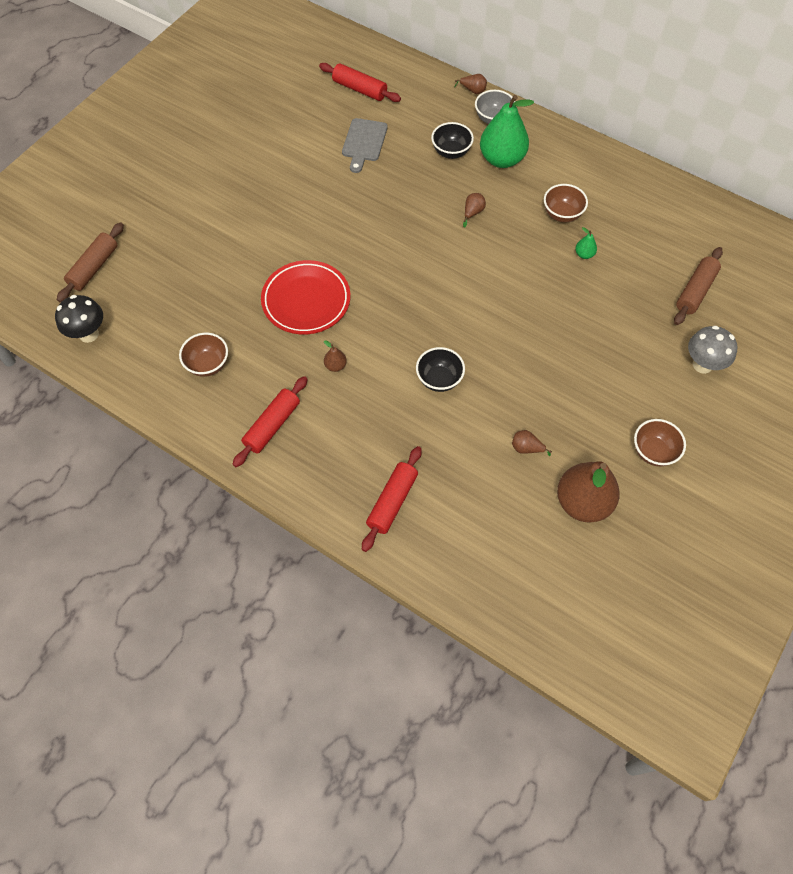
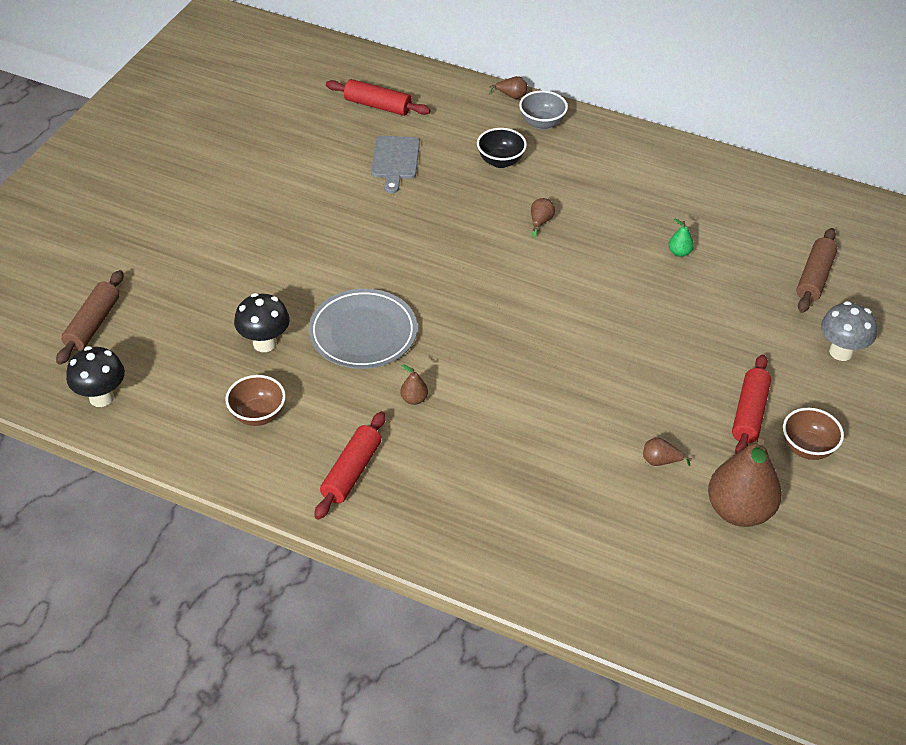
camera: 10 degrees left, 15 degrees down
(225, 300) = (264, 343): none -> black mushroom
(306, 300) = (363, 333): red plate -> grey plate
(392, 502) = (515, 537): red rolling pin -> red rolling pin (749, 413)
(439, 379) = (541, 400): black bowl -> none
(502, 159) = (561, 163): green pear -> none
(562, 214) = (644, 214): brown bowl -> none

